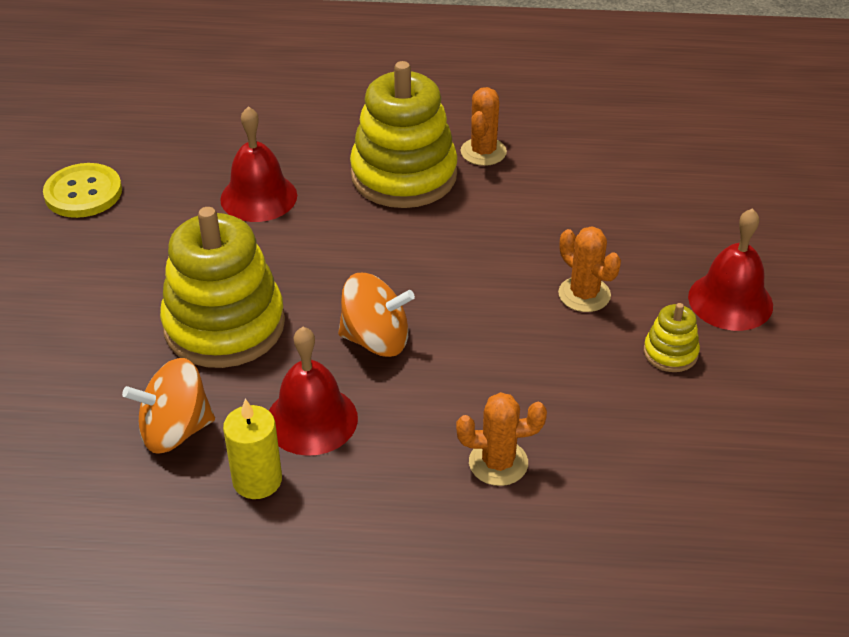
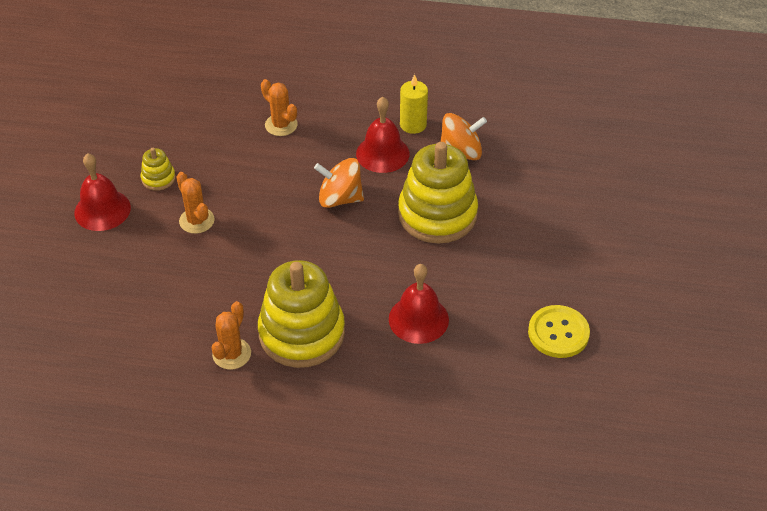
camera: 175 degrees left, 5 degrees up
(498, 463) = (281, 125): orange cactus -> orange cactus turned 45 degrees clockwise

